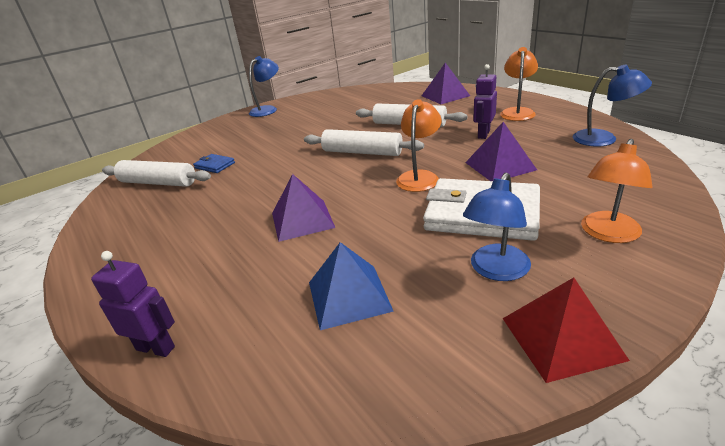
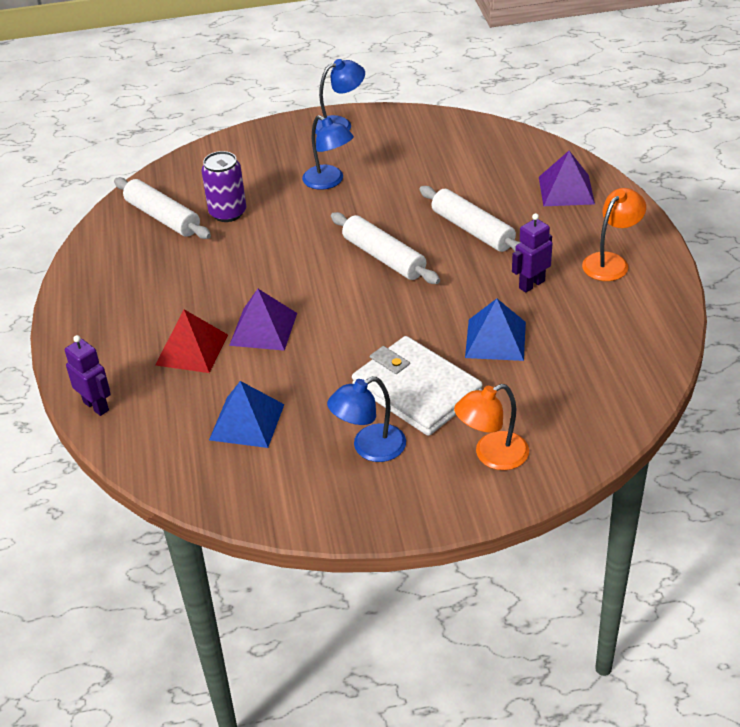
camera: 25 degrees right, 10 degrees up
(215, 165) = (228, 213): blue wallet -> purple can
(419, 177) = (407, 320): orange lamp -> none
(500, 166) = (495, 339): purple pyramid -> blue pyramid
(561, 338) = (358, 515): red pyramid -> red pyramid (192, 349)
(604, 139) = (642, 348): blue lamp -> blue lamp (329, 181)

